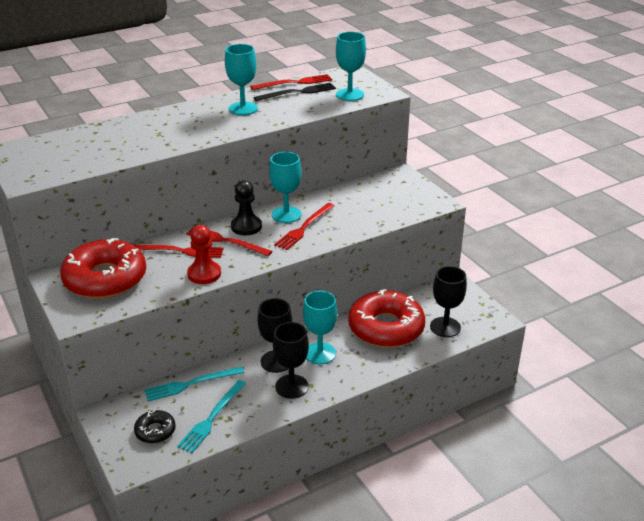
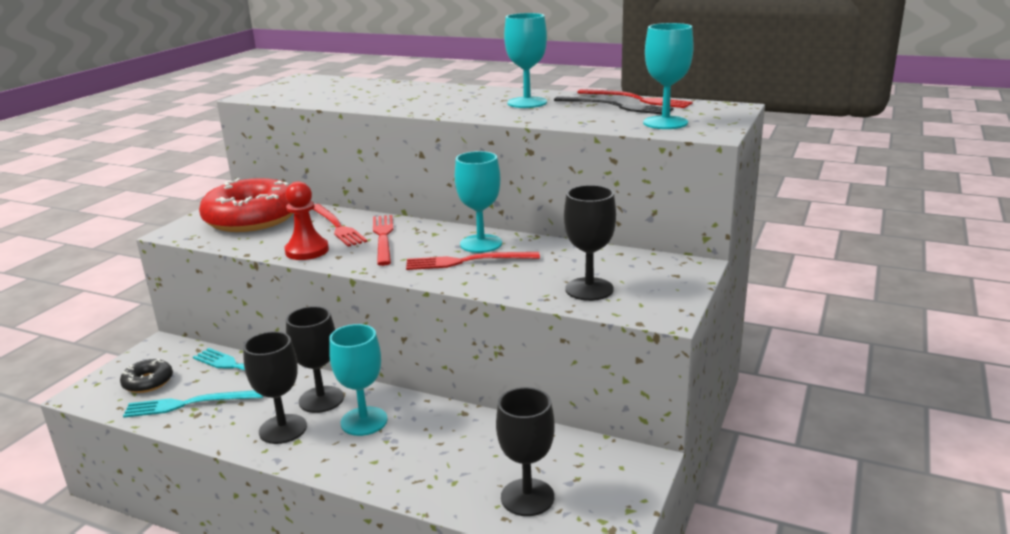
camera: 55 degrees right, 10 degrees down
(246, 227) = (426, 235): black pawn -> none
(386, 328) = (468, 447): red donut -> none
(388, 209) = (589, 289): none -> black goblet

